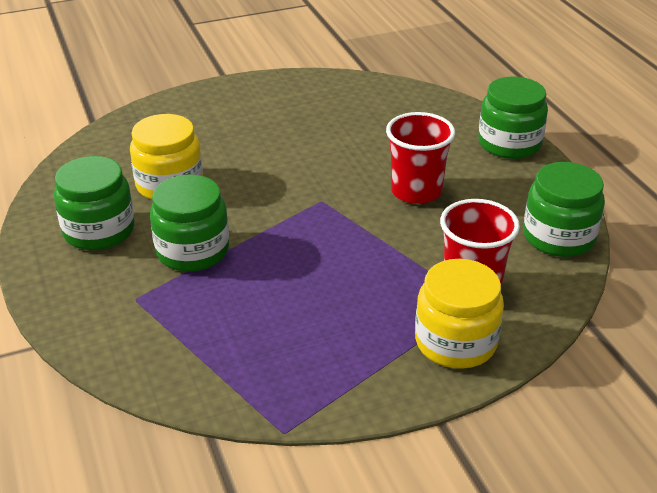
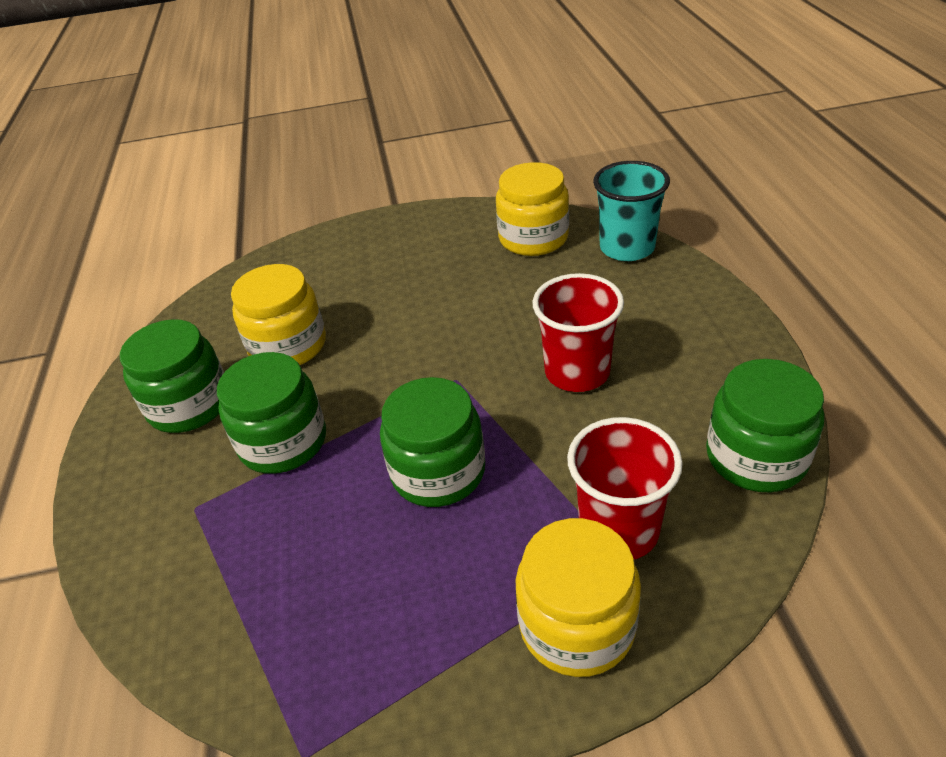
camera: 15 degrees right, 5 degrees up
(355, 98) = (533, 238): none -> yellow jar
(434, 104) = (627, 248): none -> turquoise cup
(509, 144) = (712, 308): green jar -> green jar (438, 472)

